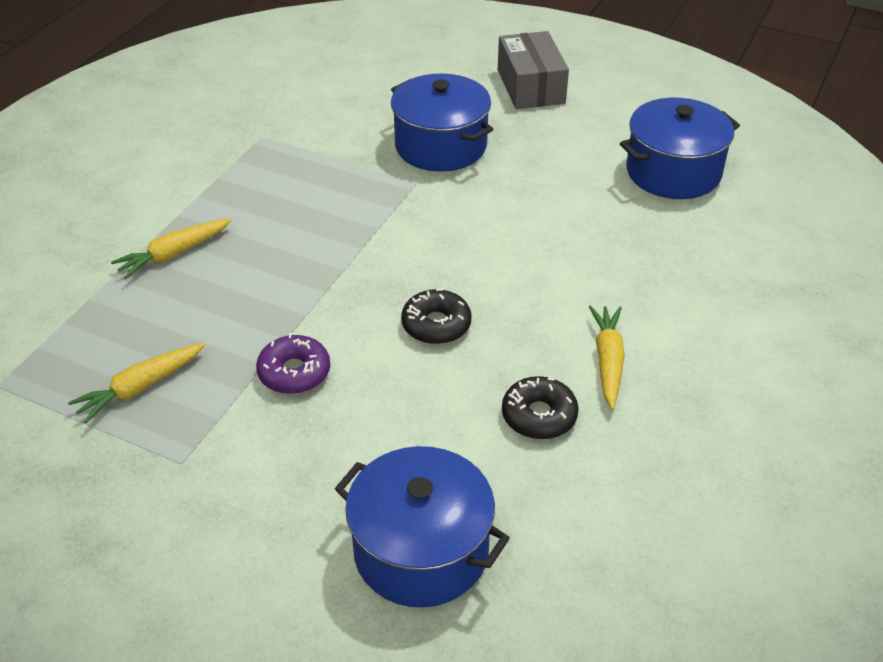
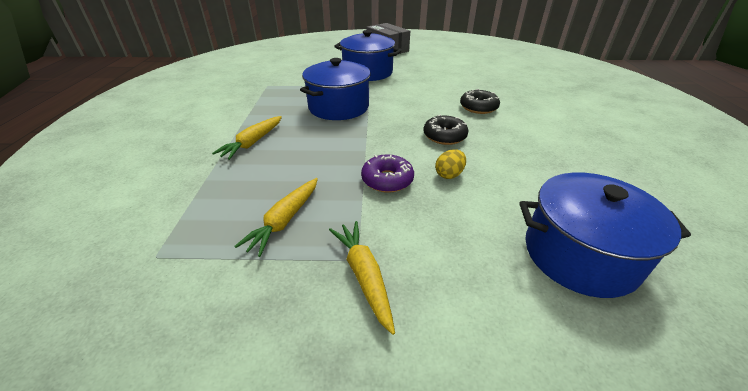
camera: 25 degrees left, 5 degrees down
(379, 392) = (449, 174): none -> yellow egg
(539, 416) = (546, 160): black donut -> black donut (478, 107)
(607, 361) = (546, 128): yellow carrot -> yellow carrot (364, 276)
(673, 172) = (481, 62): blue pot -> blue pot (338, 107)

